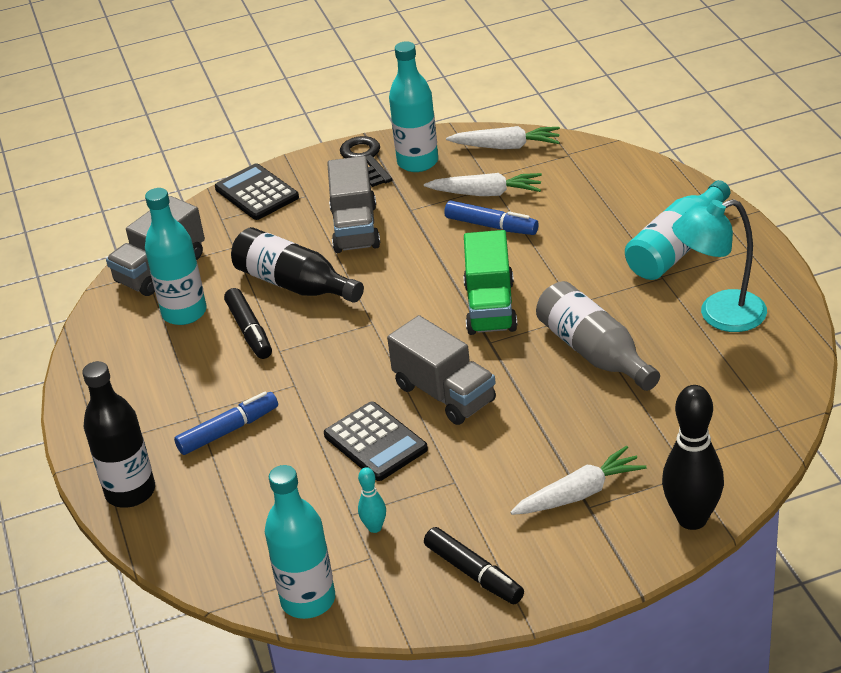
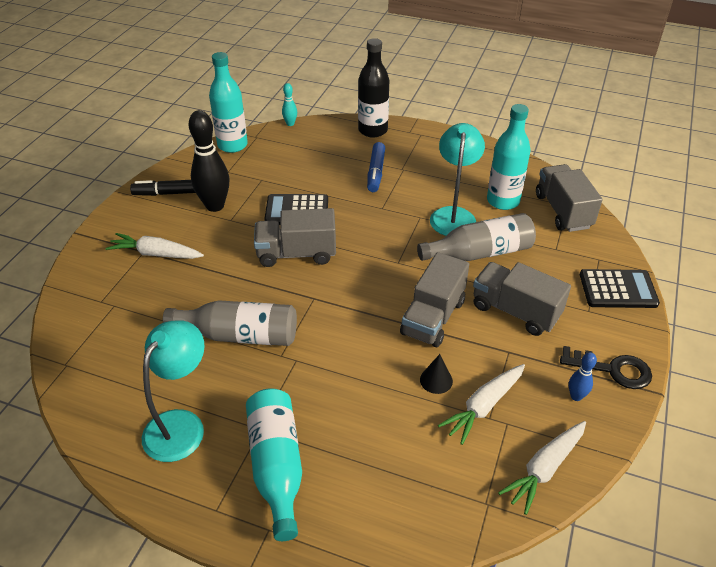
camera: 125 degrees right, 5 degrees up
(249, 331) = (453, 215): black marker -> turquoise lamp
(294, 284) = (480, 253): black bottle -> grey bottle
(374, 527) = (242, 181): turquoise bowling pin -> turquoise bowling pin (290, 124)
(417, 162) = (576, 396): turquoise bottle -> blue bowling pin
(421, 264) = (433, 317): none -> grey truck
(490, 307) = (345, 319): green truck -> none
(491, 226) = (436, 380): blue marker -> black cone
(579, 493) = (155, 254): white carrot -> white carrot turned 90 degrees clockwise
(692, 519) = (77, 279): black bowling pin -> black bowling pin (215, 206)

